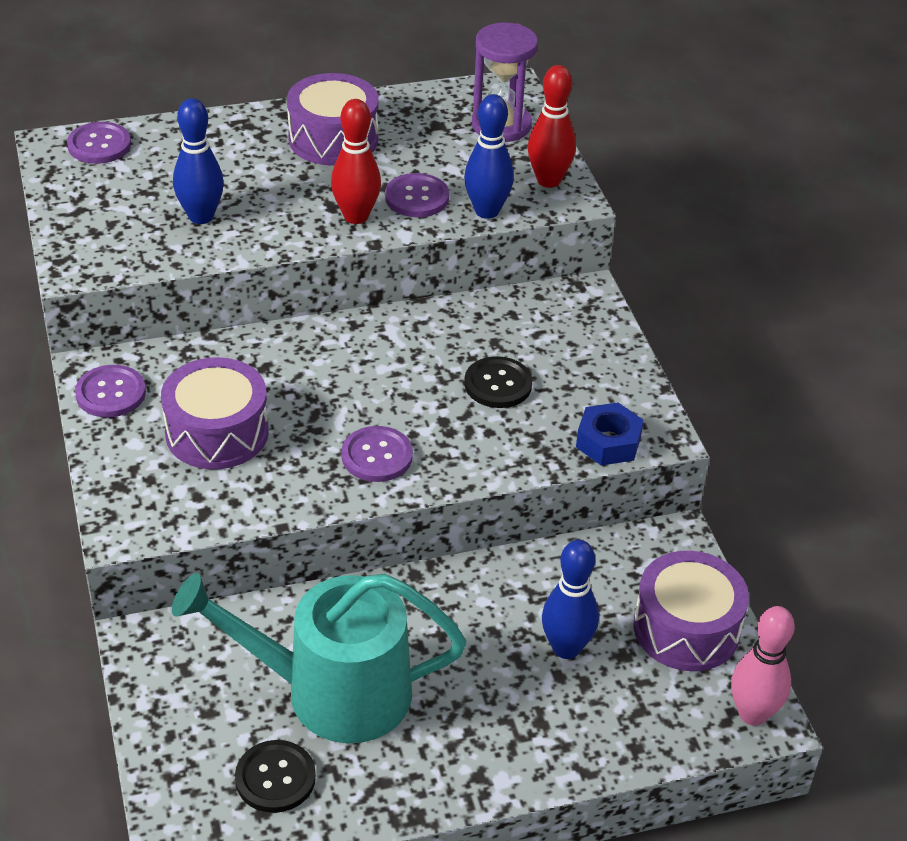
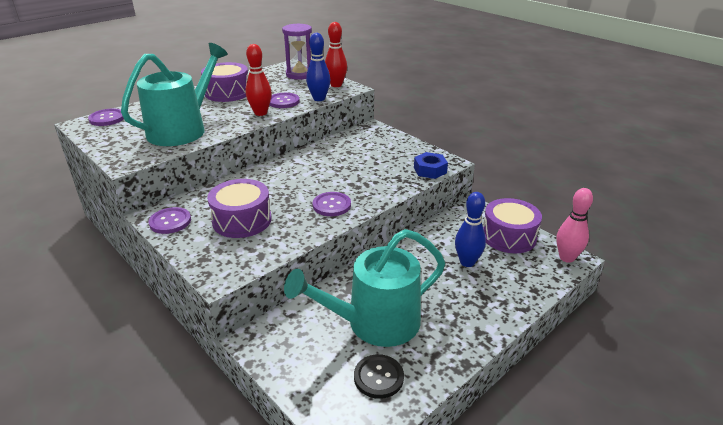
camera: 25 degrees left, 10 degrees down
(201, 216) = (182, 130): blue bowling pin -> turquoise watering can
(498, 384) = (364, 165): black button -> none

